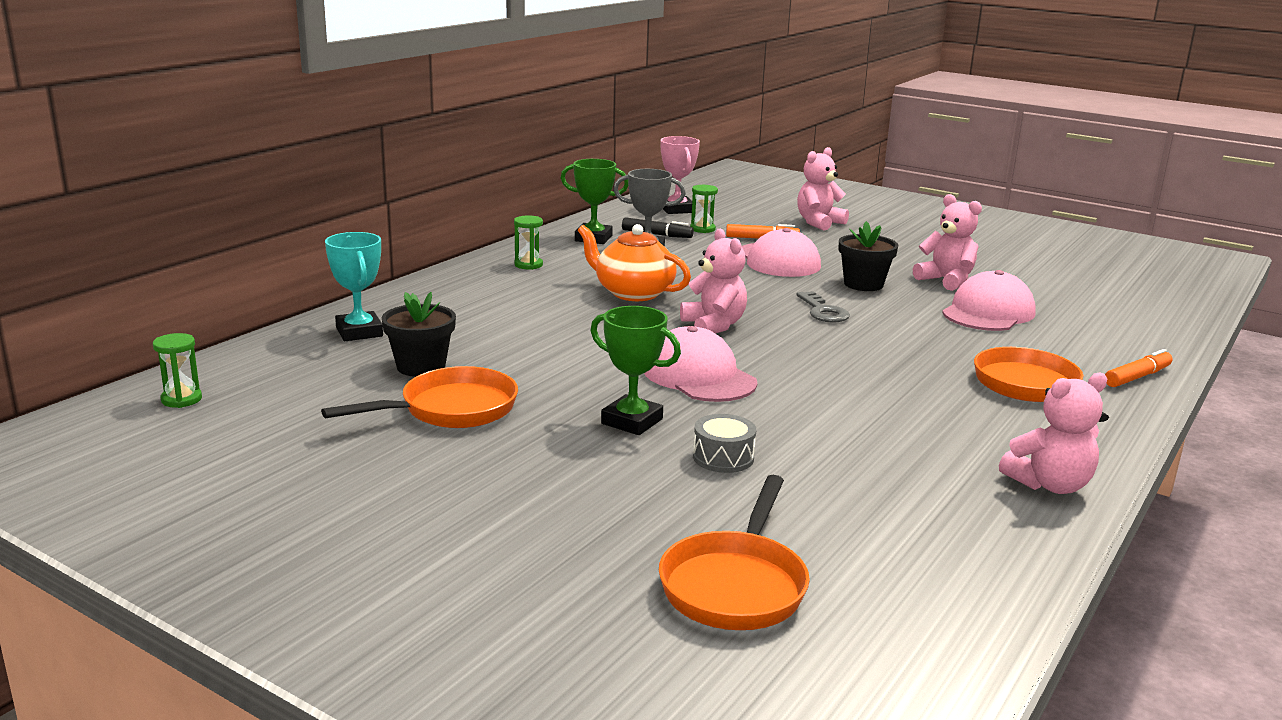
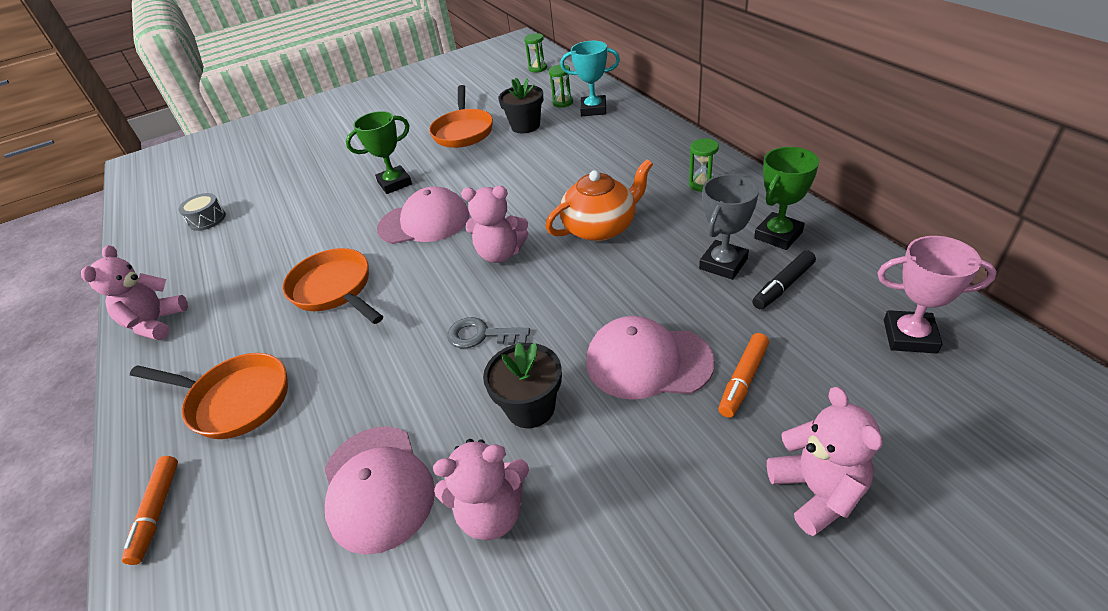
camera: 125 degrees right, 20 degrees up
(702, 229) = (801, 333): green hourglass -> green hourglass (562, 103)
(723, 457) = (327, 205): grey drum -> grey drum (207, 219)
(736, 585) = (242, 182): orange pan -> orange pan (335, 290)

